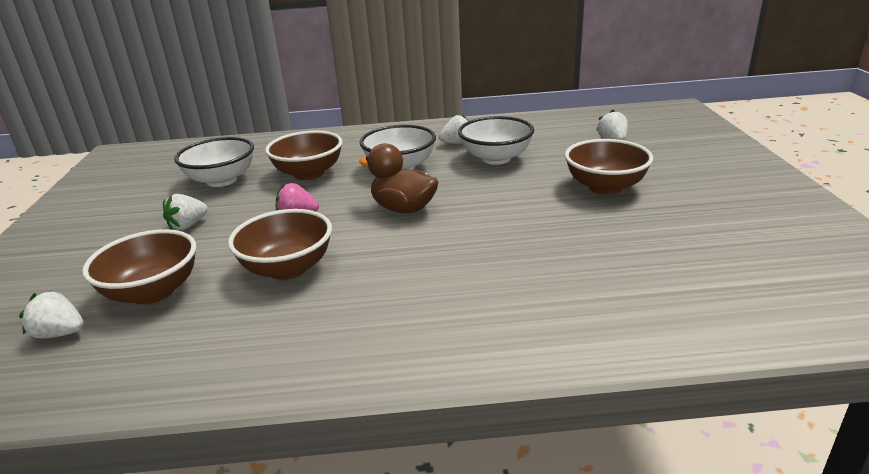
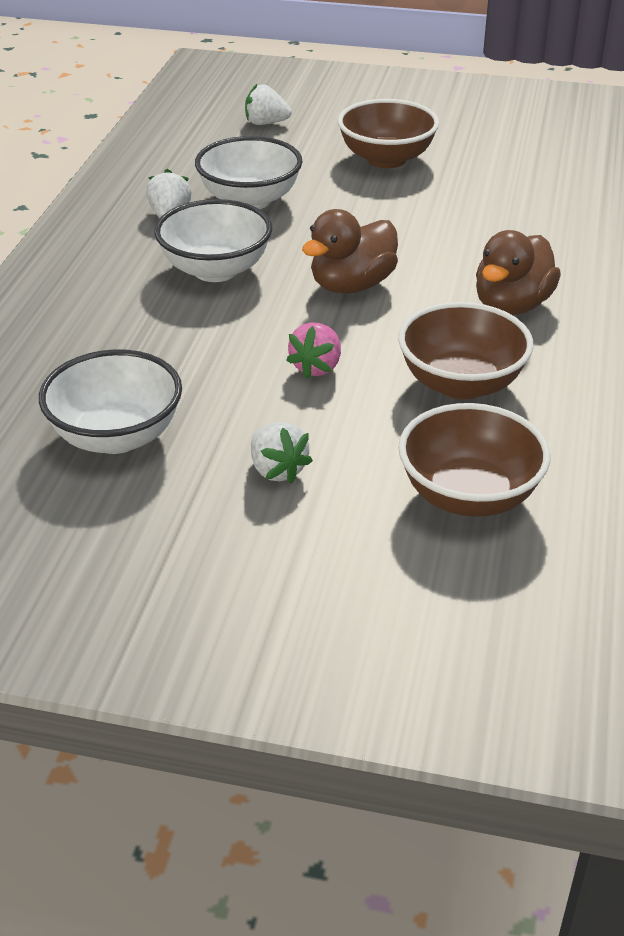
camera: 75 degrees left, 10 degrees up
(60, 333) = (542, 574): white strawberry -> none
(309, 173) = (167, 347): brown bowl -> none
(406, 273) = (512, 305): none -> brown duck

